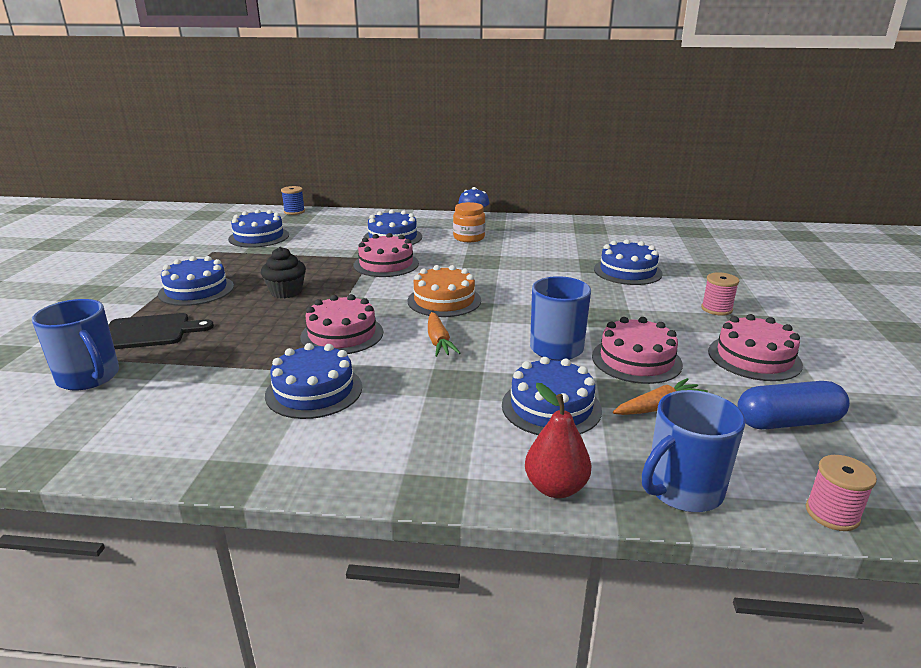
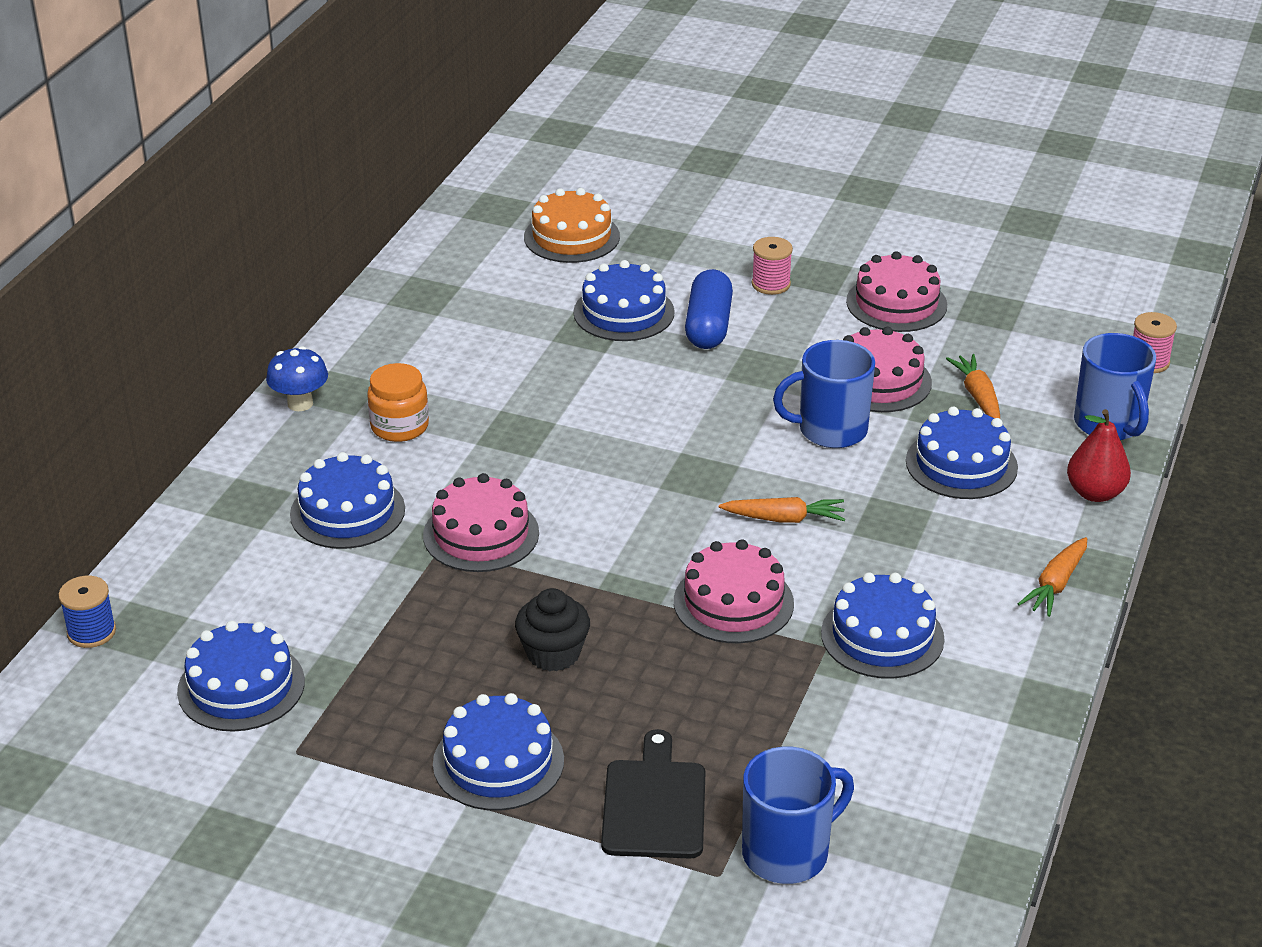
camera: 75 degrees left, 10 degrees up
(400, 472) = (1056, 584): none -> orange carrot
(444, 300) = (656, 494): orange cake -> orange cake (571, 237)
(787, 422) = (1020, 331): blue capsule -> blue capsule (708, 326)

